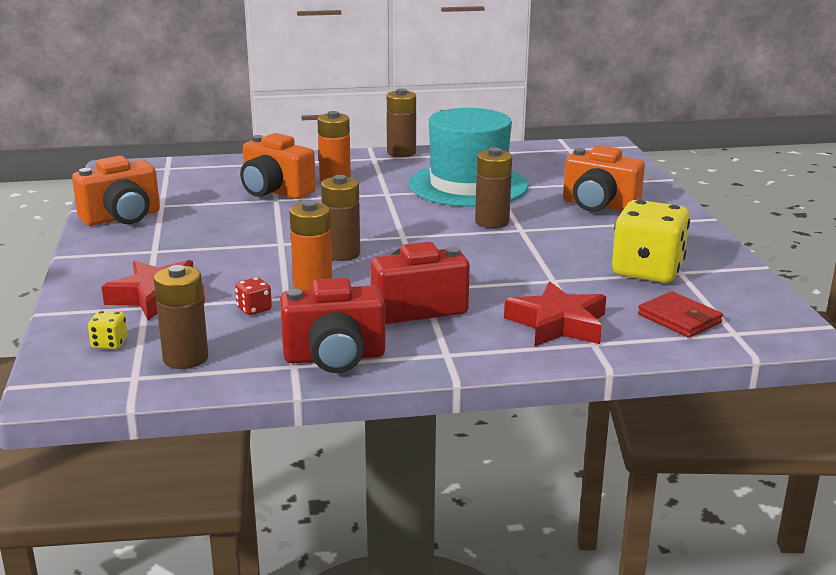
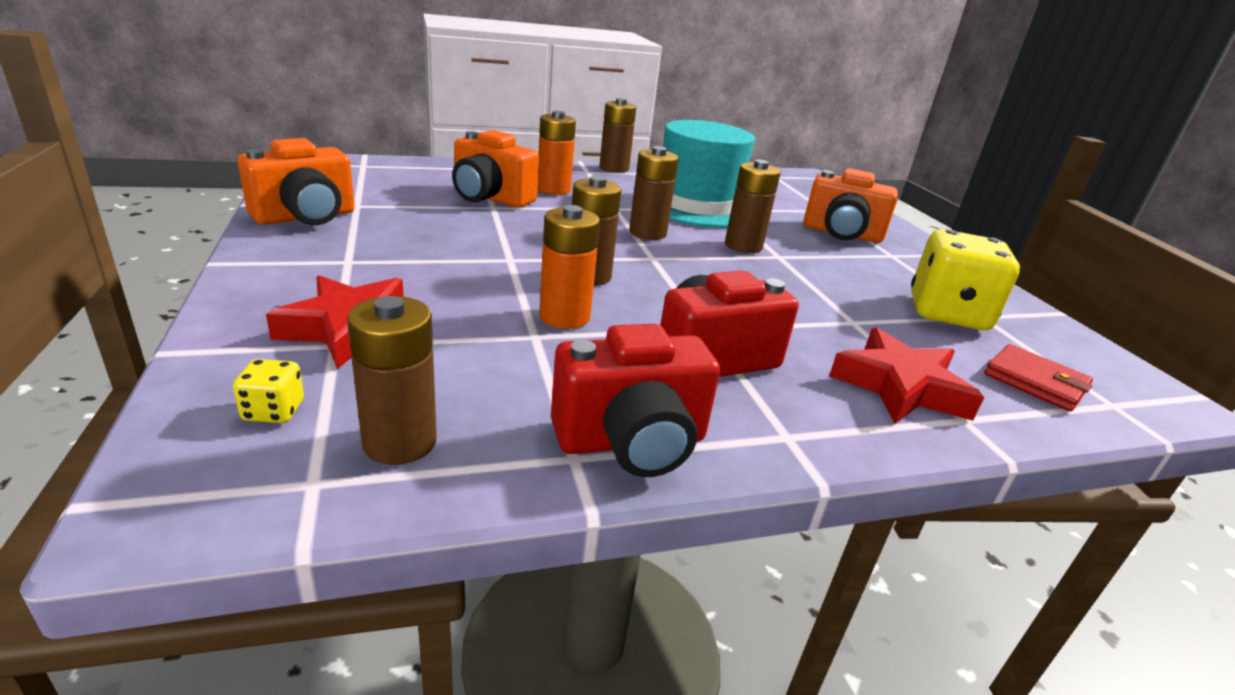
camera: 10 degrees left, 5 degrees up
(254, 309) = (493, 353): red dice -> none
(407, 215) = (647, 233): none -> brown battery

